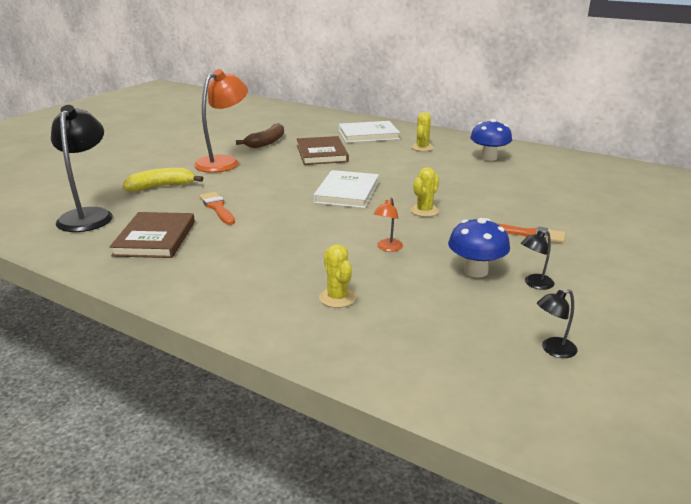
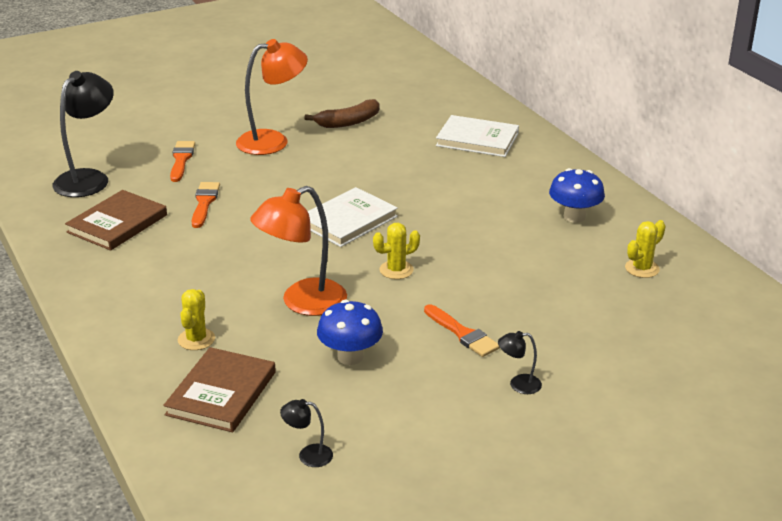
camera: 30 degrees right, 5 degrees up
(161, 187) = (181, 160): yellow banana -> orange brush
(321, 153) = (388, 156): brown book -> brown book (221, 393)
(387, 248) = (302, 303): orange lamp -> orange lamp, size x2.24
(422, 147) = (514, 178): yellow cactus -> yellow cactus (642, 268)
(534, 284) = (385, 390): black lamp -> black lamp (518, 384)

